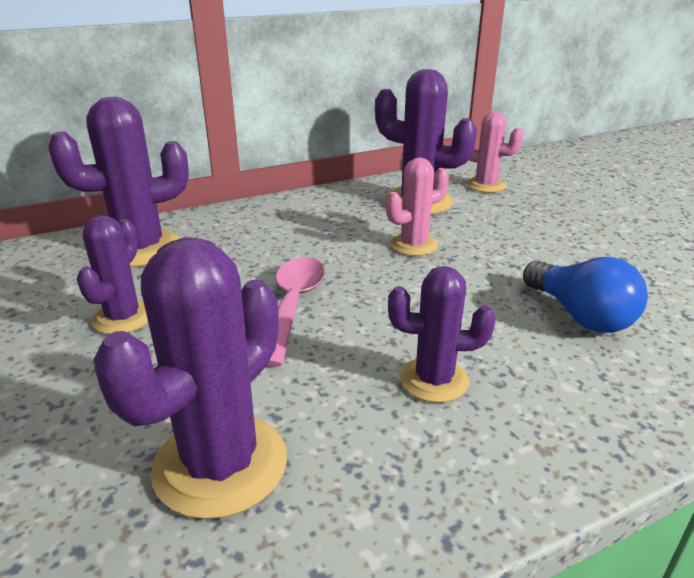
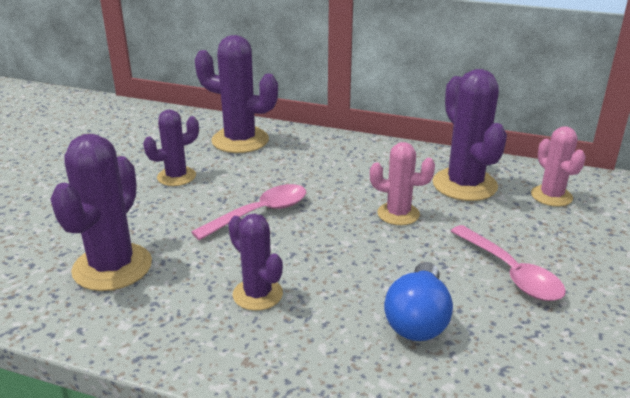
camera: 45 degrees right, 0 degrees up
(220, 464) = (112, 267): purple cactus -> purple cactus turned 60 degrees counterclockwise
(563, 247) = (511, 273): none -> pink spoon

